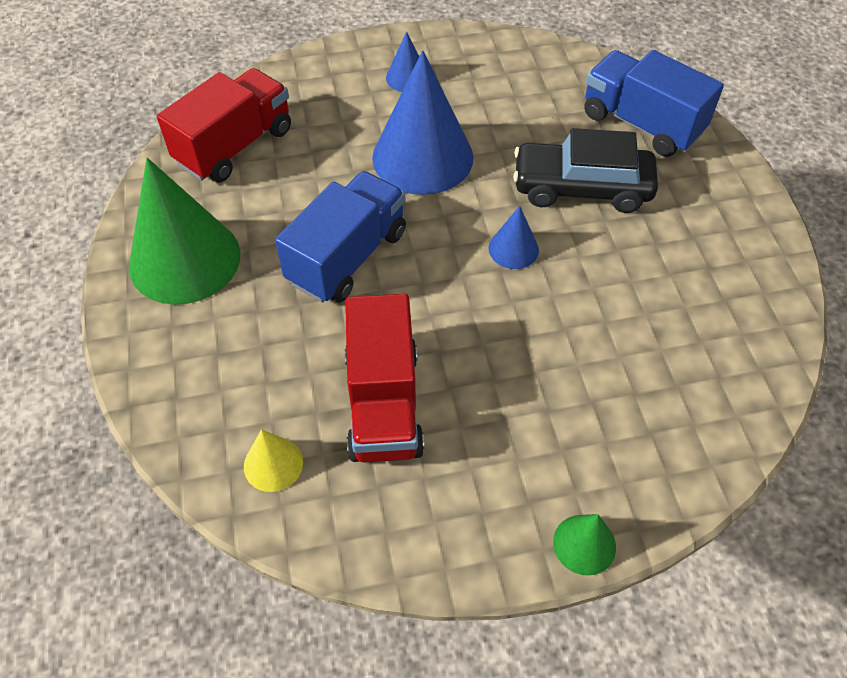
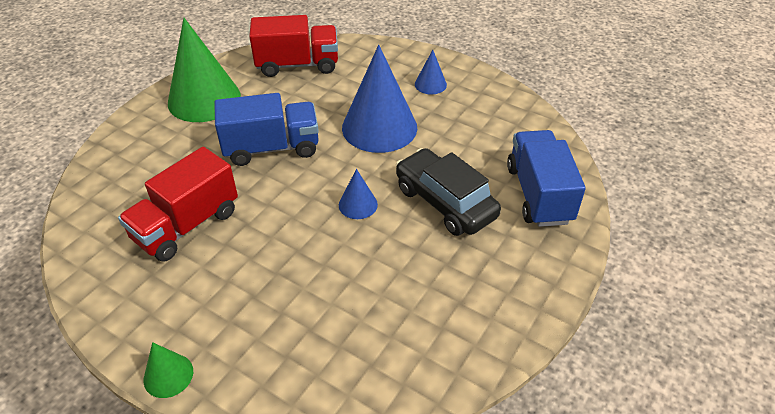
camera: 45 degrees right, 10 degrees down
(273, 464) = (107, 211): yellow cone -> none

